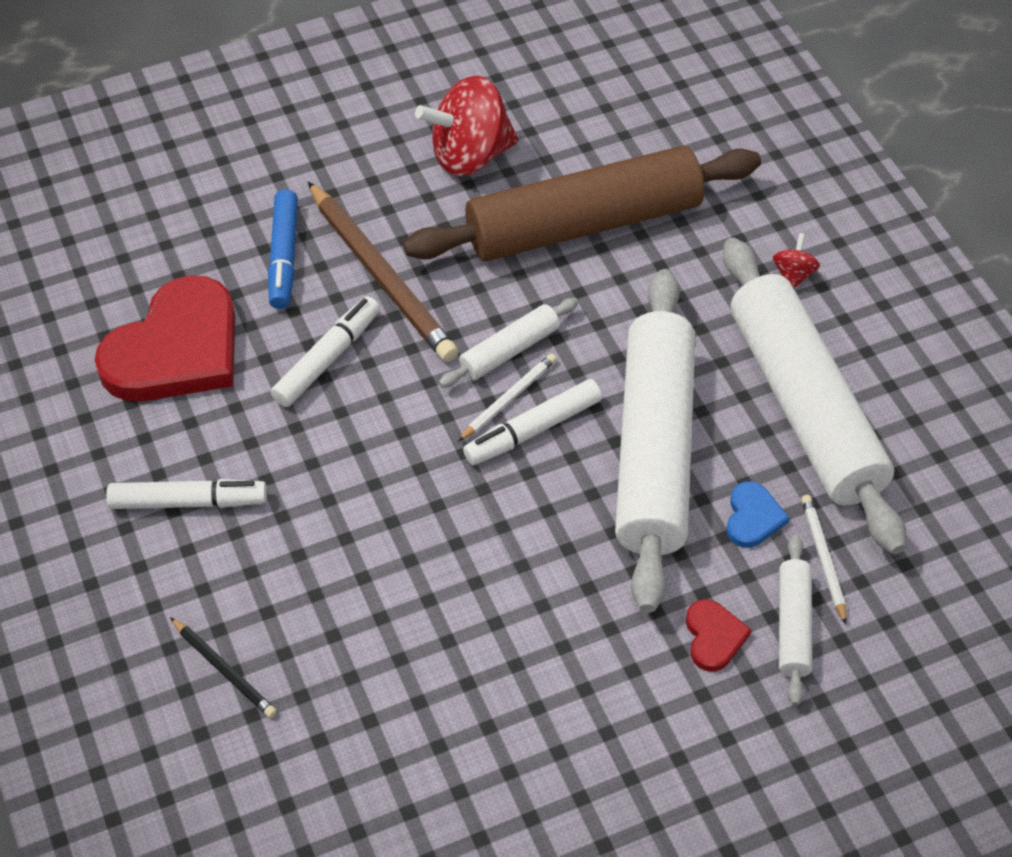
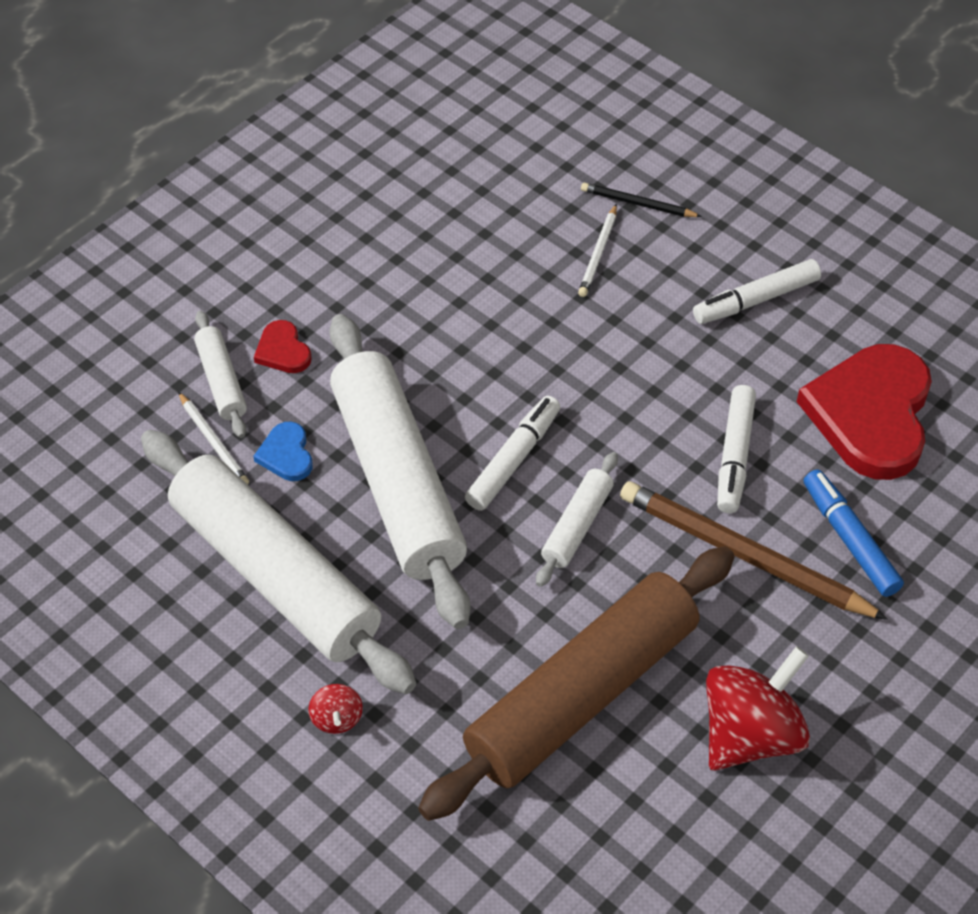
camera: 155 degrees right, 0 degrees up
(508, 399) = (551, 479): white pencil -> white pencil (598, 253)

